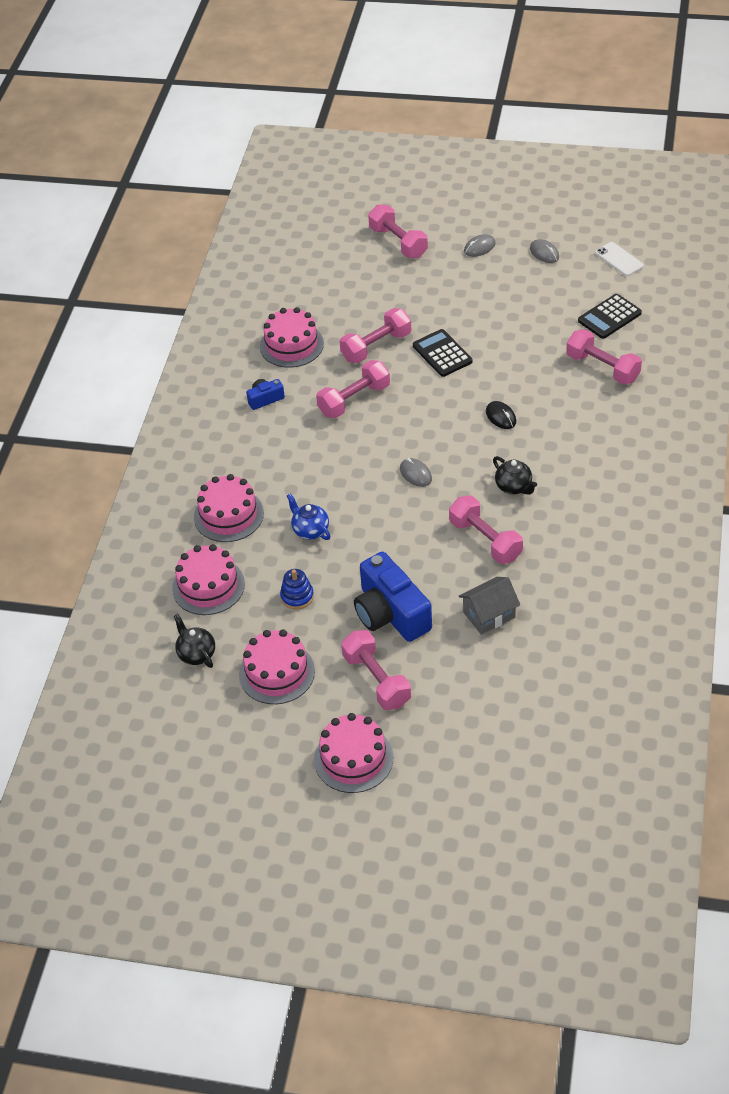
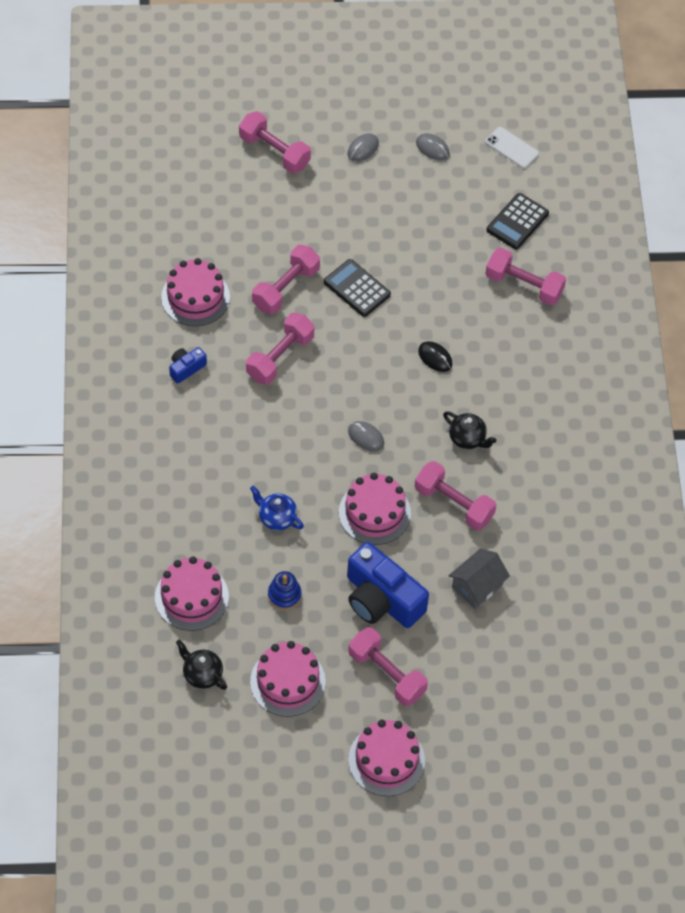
camera: 20 degrees left, 10 degrees up
(228, 515) = (188, 512): pink cake -> pink cake (374, 513)

